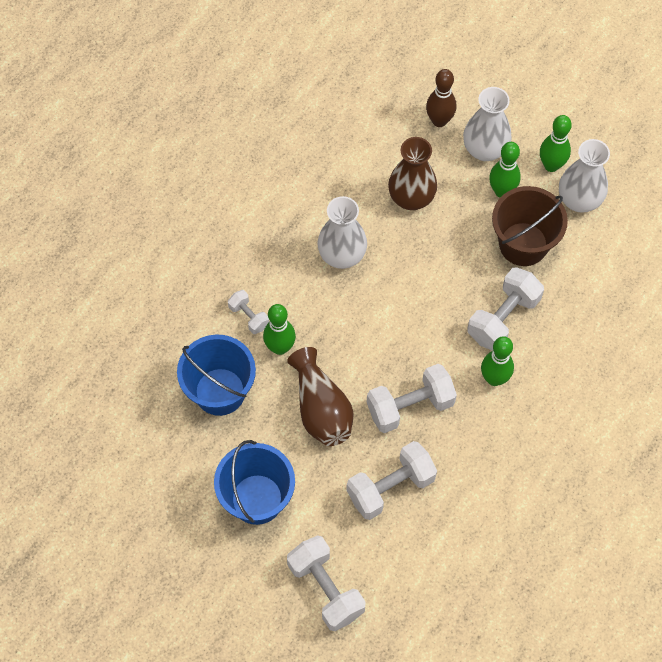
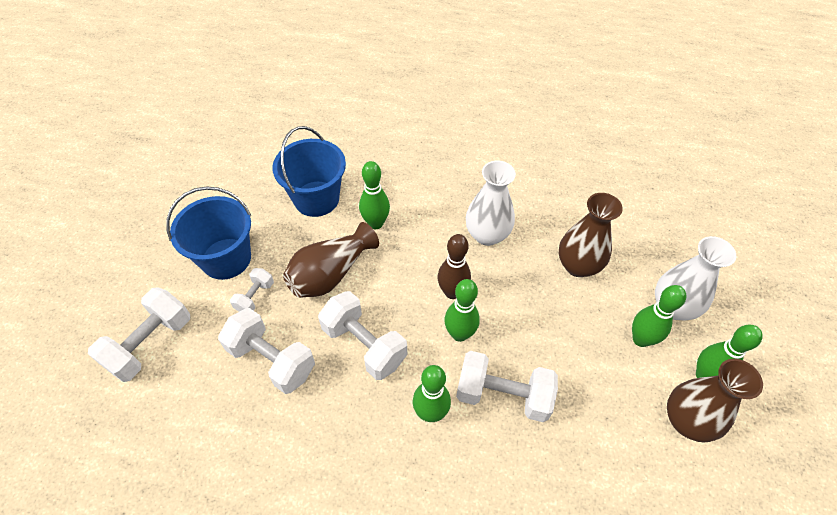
camera: 65 degrees right, 10 degrees down
(249, 316) = (393, 193): white dumbbell -> white dumbbell (255, 297)
(434, 326) = (459, 334): none -> green bowling pin
(439, 121) = (671, 258): brown bowling pin -> brown bowling pin (452, 292)
(523, 244) = (597, 382): brown bucket -> none
(579, 200) = (686, 420): white vase -> brown vase

